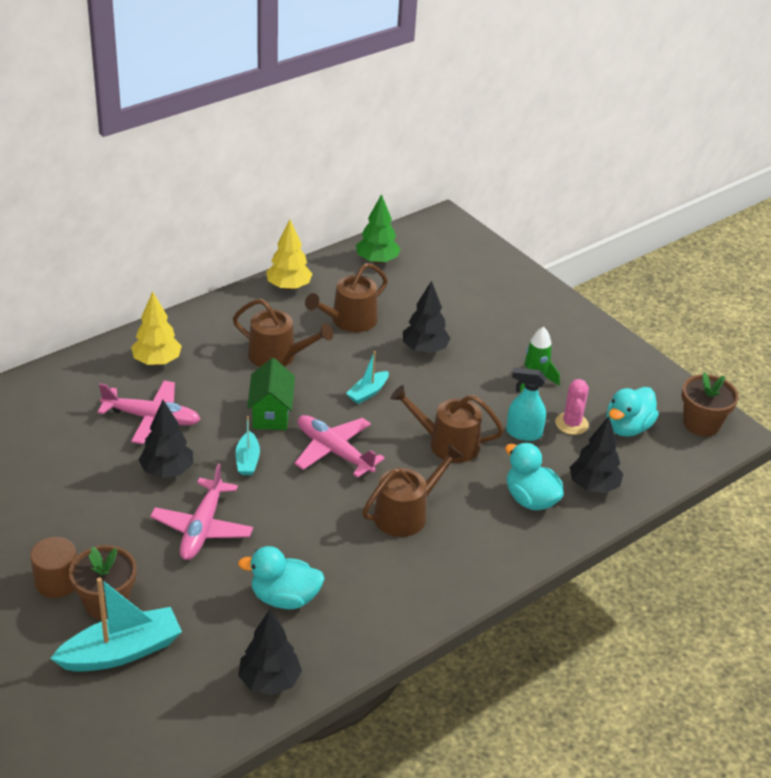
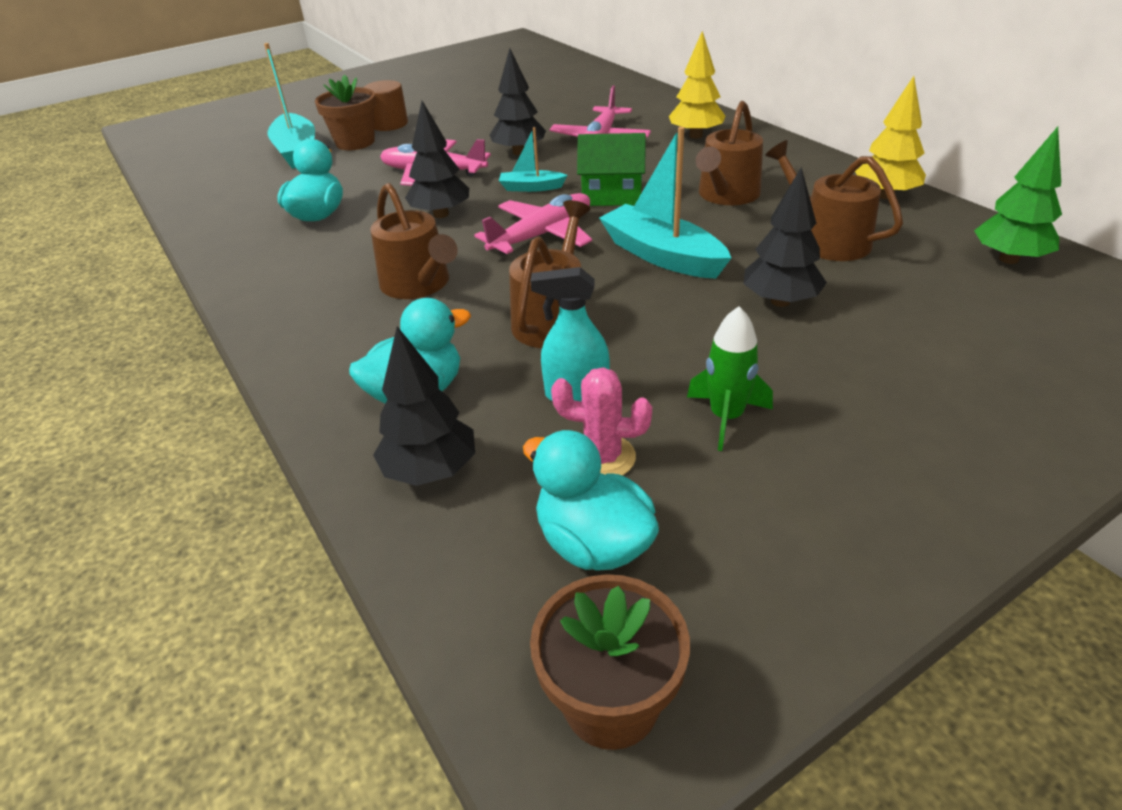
camera: 100 degrees right, 0 degrees up
(269, 681) = (218, 212): black tree -> black tree (441, 214)
(368, 392) = (662, 255): turquoise boat -> turquoise boat, size x1.87
(523, 433) = (576, 395): turquoise spray bottle -> turquoise spray bottle turned 105 degrees counterclockwise

